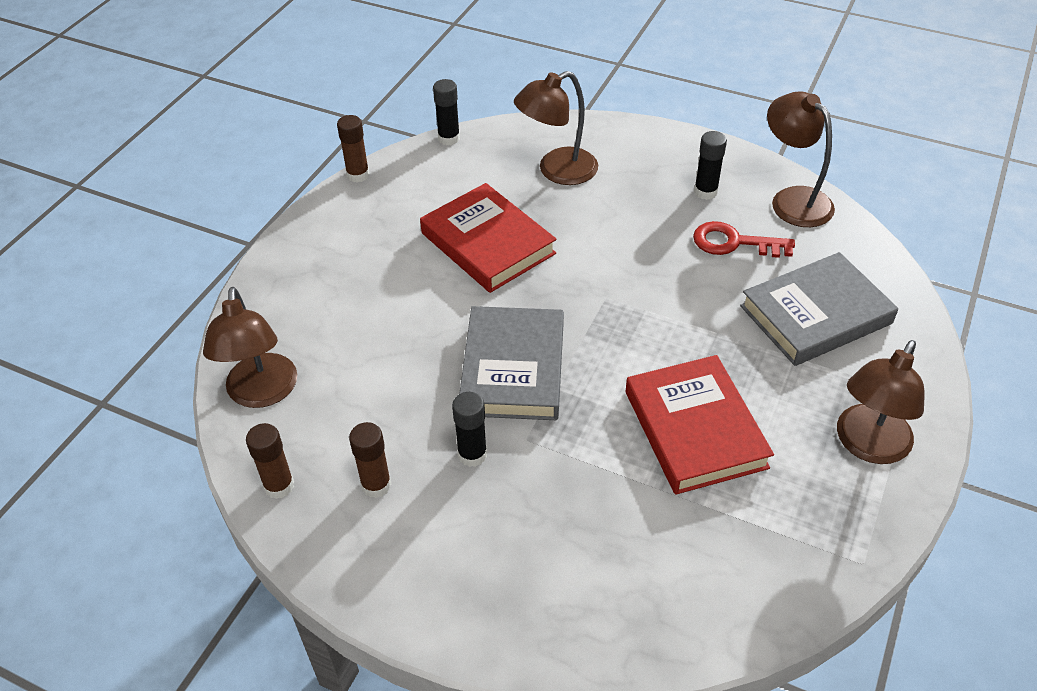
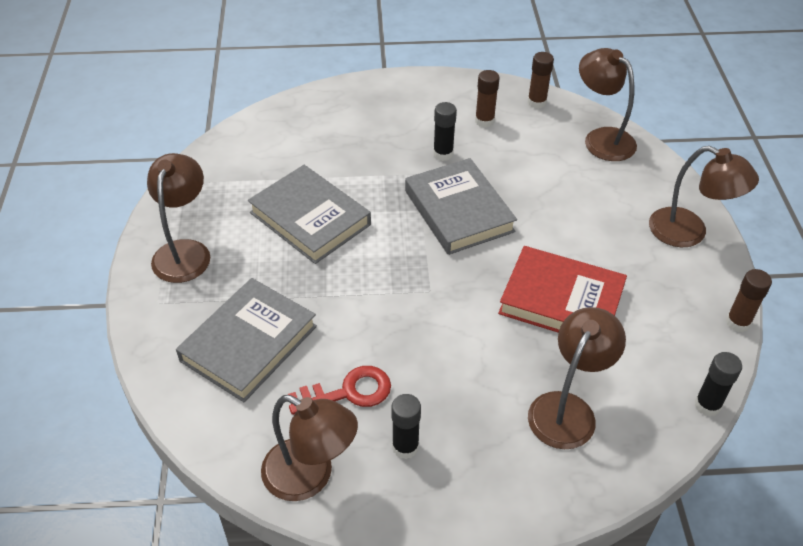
camera: 150 degrees right, 0 degrees up
(304, 254) = (689, 233): none -> brown lamp
(695, 429) = (310, 218): red book -> grey book

